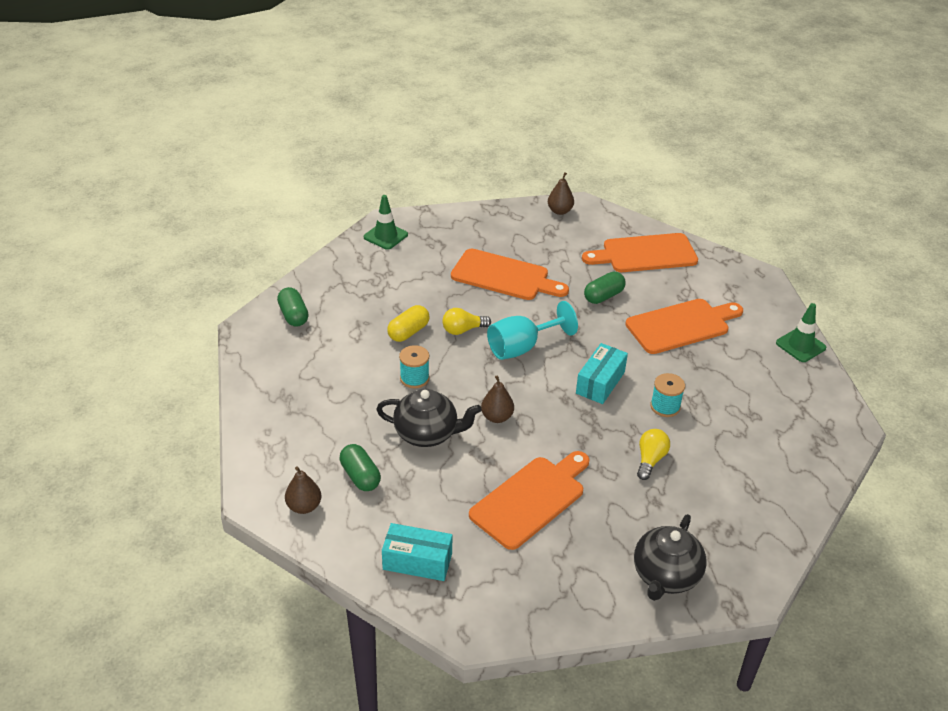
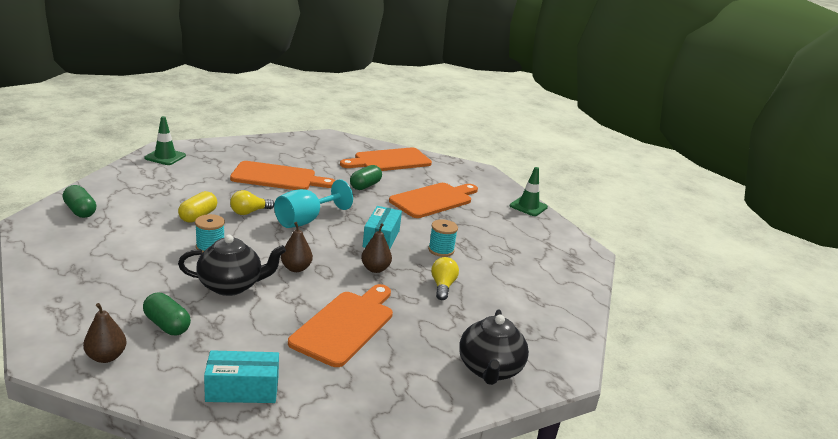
camera: 20 degrees left, 15 degrees down
(560, 211) = (313, 139): brown pear -> brown pear (375, 269)

